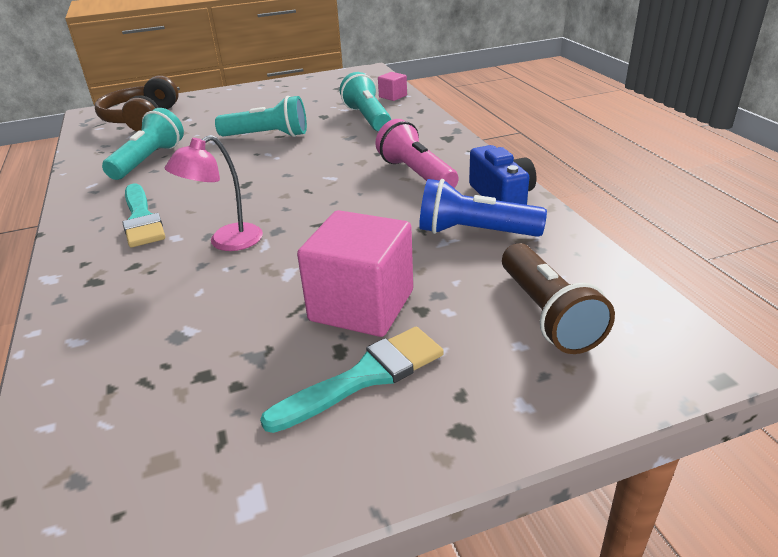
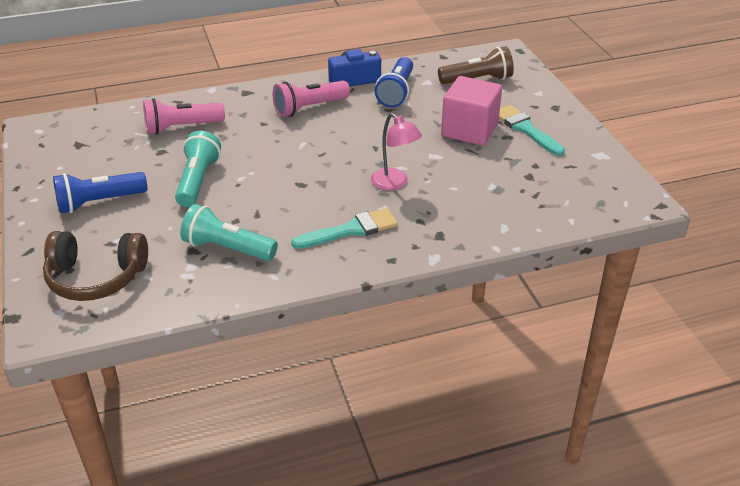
camera: 90 degrees left, 5 degrees up
(246, 106) = (99, 202): none -> blue flashlight
(367, 118) = (182, 127): turquoise flashlight -> pink flashlight
(393, 96) = (130, 114): pink cube -> none

